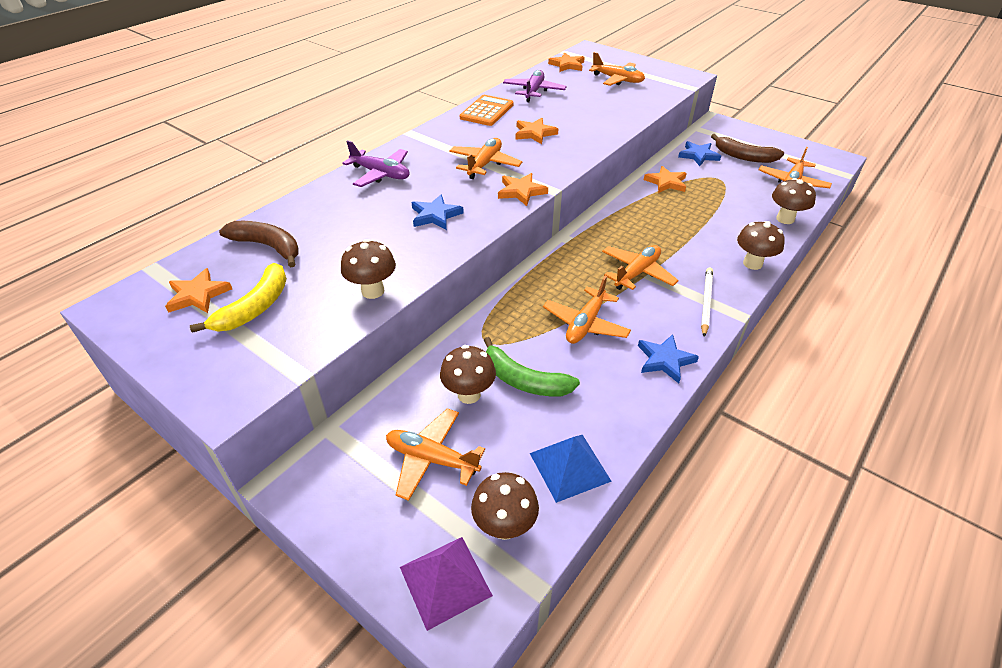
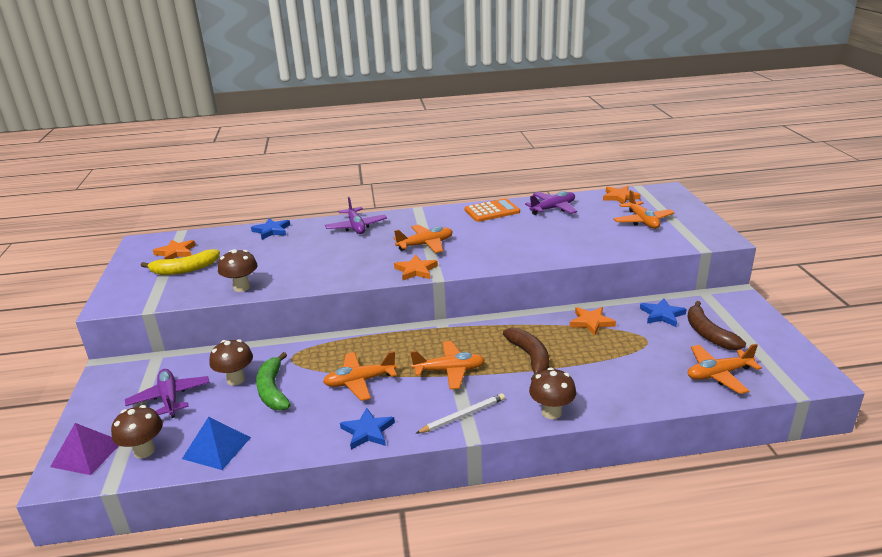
camera: 45 degrees right, 15 degrees down
(268, 246) = (238, 243): brown banana -> brown banana (530, 357)
(432, 459) = (170, 398): orange plane -> purple plane
(435, 215) = (342, 262): blue star -> blue star (272, 231)
(534, 133) = (497, 237): orange star -> none
(785, 219) = (649, 398): brown mushroom -> none

